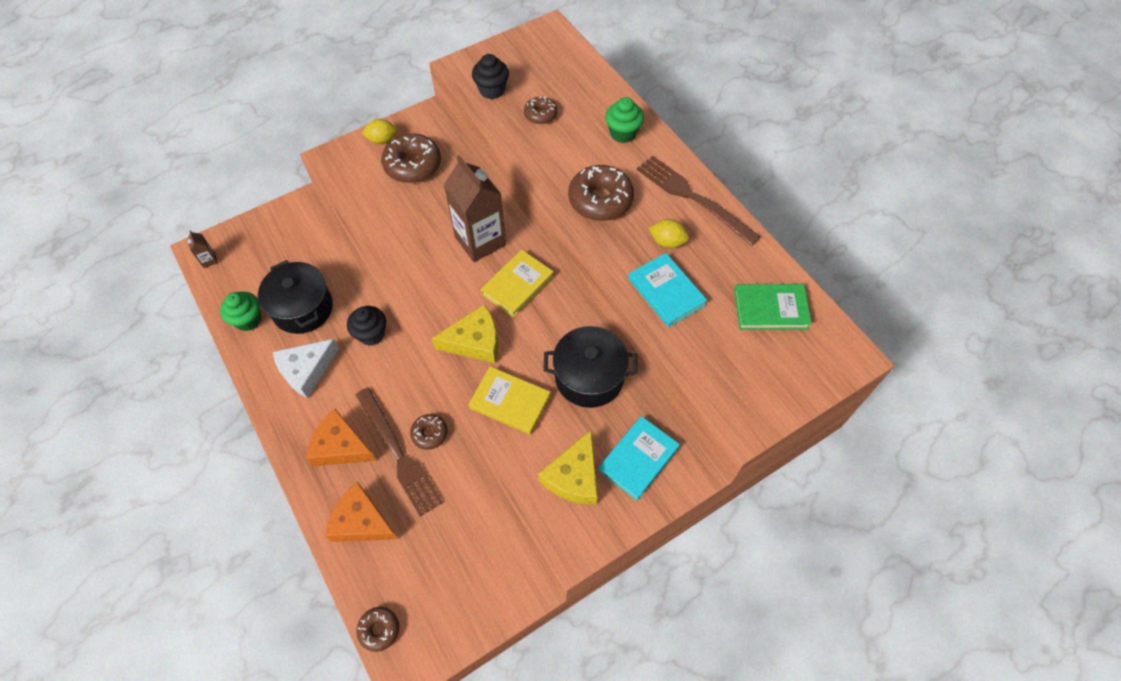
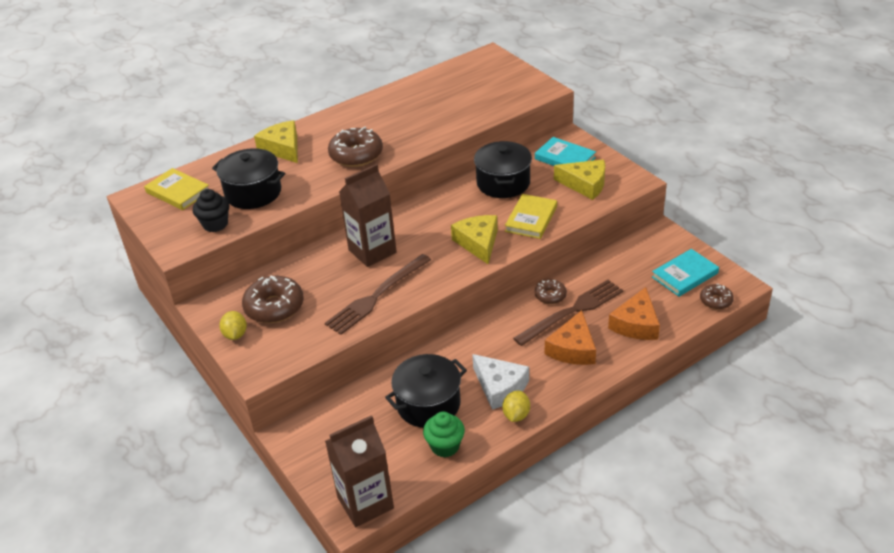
camera: 90 degrees left, 20 degrees down
(209, 260) = (365, 503): brown carton -> brown carton, size x2.46
(371, 334) = (455, 347): black cupcake -> none
(517, 285) = (420, 225): yellow book -> yellow book (178, 192)
(540, 114) = (253, 193): brown donut -> black pot
(622, 133) = (282, 148): green cupcake -> yellow cheese
(666, 292) = (445, 122): turquoise book -> turquoise book (685, 275)
(667, 242) = (399, 123): yellow lemon -> yellow lemon (516, 415)
(693, 198) = (356, 113): brown fork -> brown fork (377, 296)
(770, 309) = (455, 81): green book -> none

